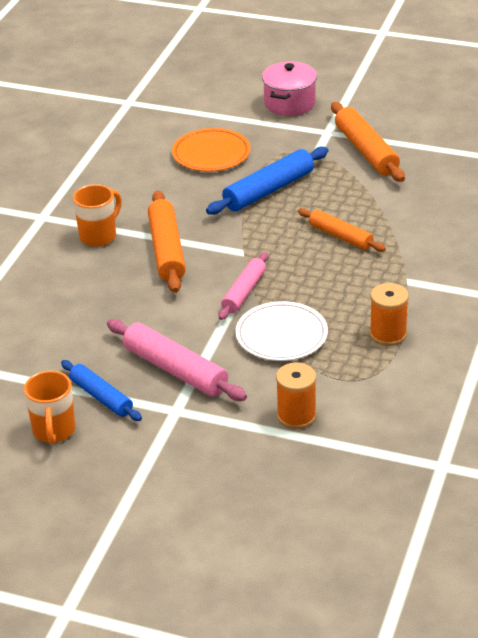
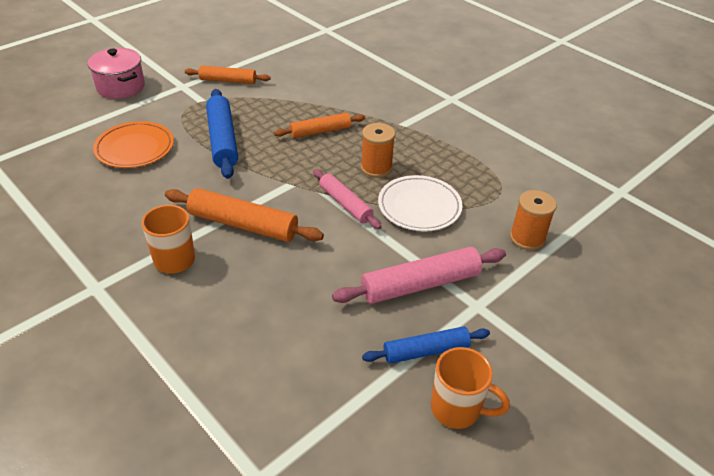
camera: 65 degrees left, 5 degrees up
(366, 151) = (228, 80): orange rolling pin -> orange rolling pin, size x0.65
(388, 334) = (457, 157): orange spool -> orange spool (376, 168)

